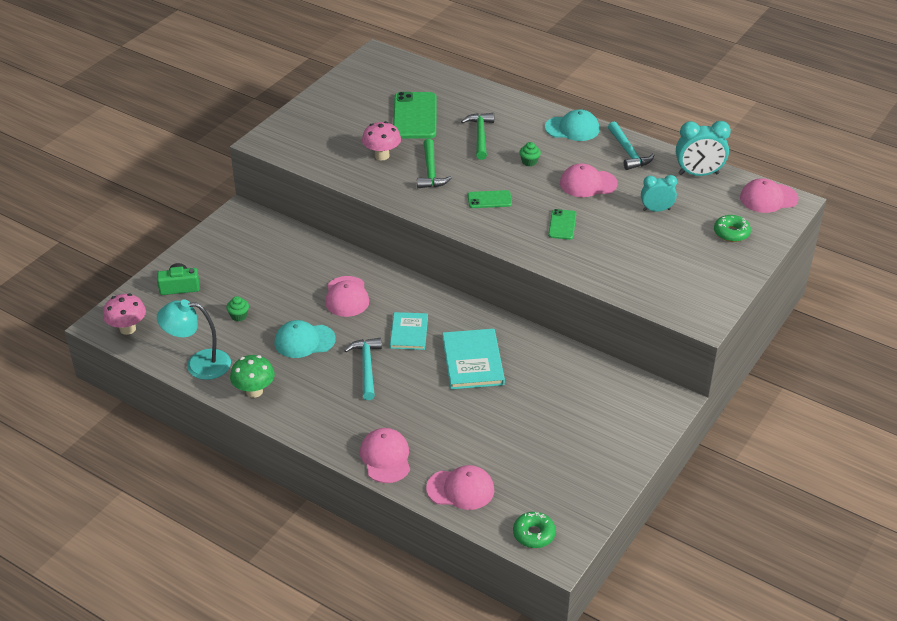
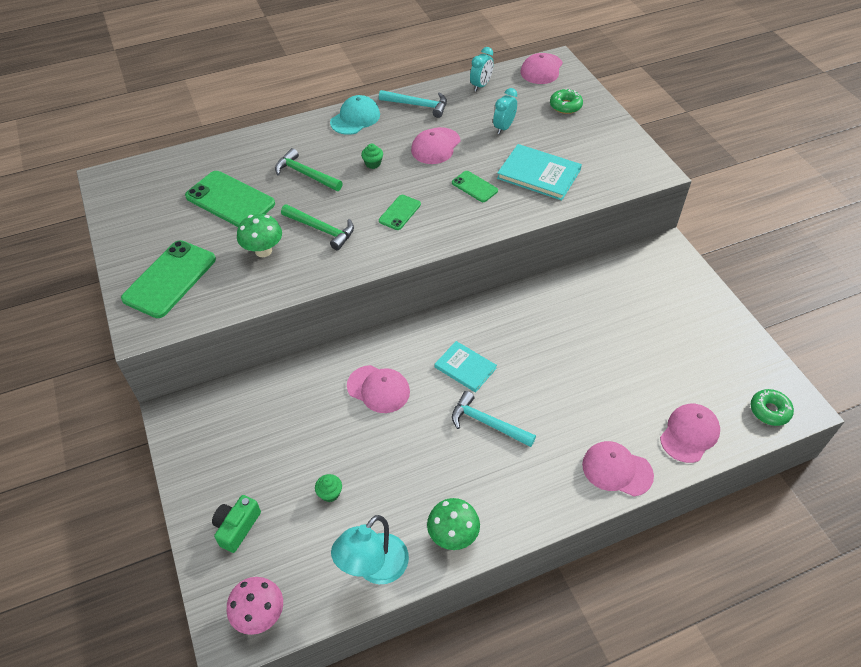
camera: 55 degrees left, 10 degrees up
(304, 341) = (413, 455): turquoise cap -> none
(315, 130) = (170, 279): none -> green phone
(382, 156) = (263, 251): pink mushroom -> green mushroom
(473, 361) = (536, 342): turquoise book -> turquoise book (539, 174)
(698, 174) = (481, 85): turquoise clock -> turquoise clock, size x0.66

